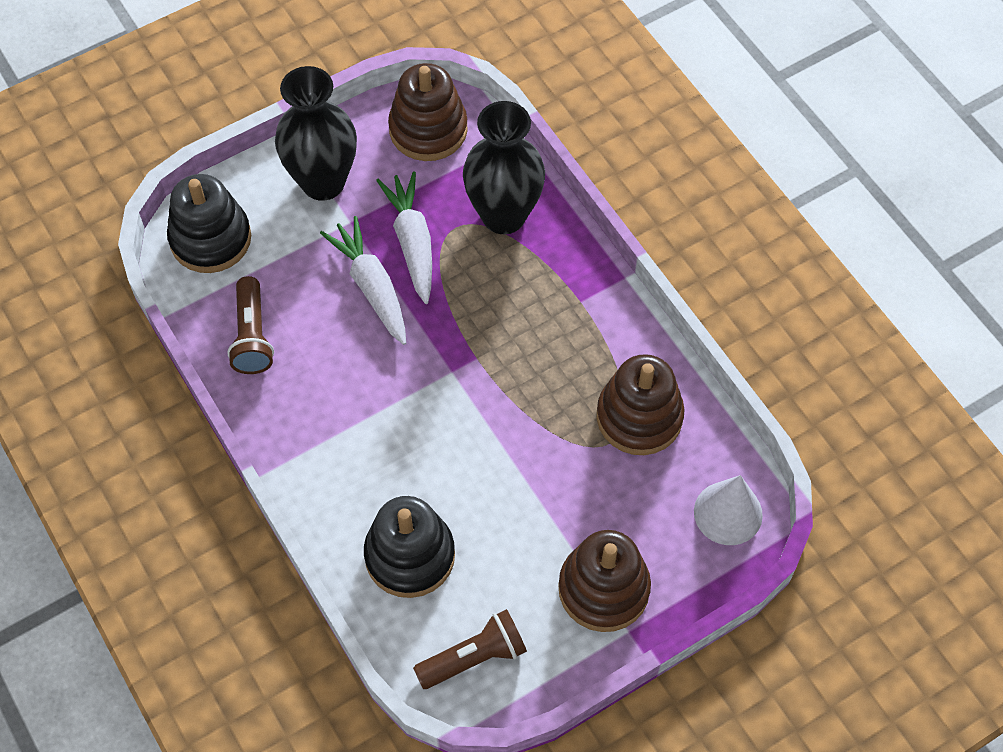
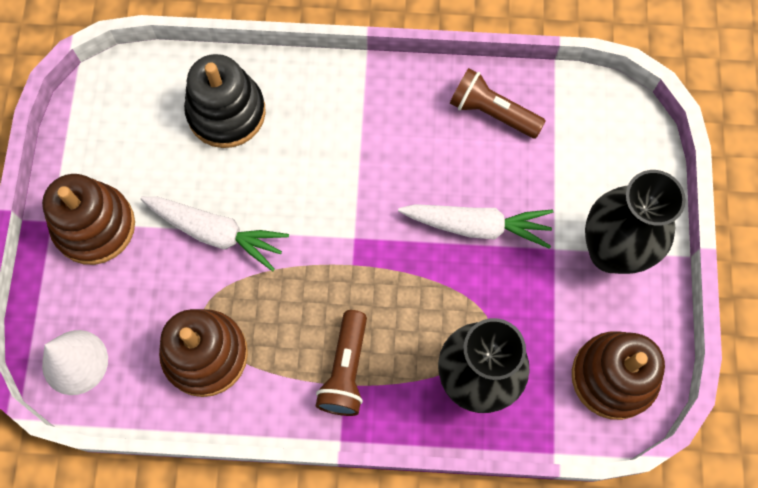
camera: 125 degrees right, 10 degrees up
(210, 239) = (608, 133): black stacking toy -> none
(412, 242) = (499, 286): white carrot -> white carrot (216, 233)
(474, 657) = (120, 107): brown flashlight -> brown flashlight (346, 370)

